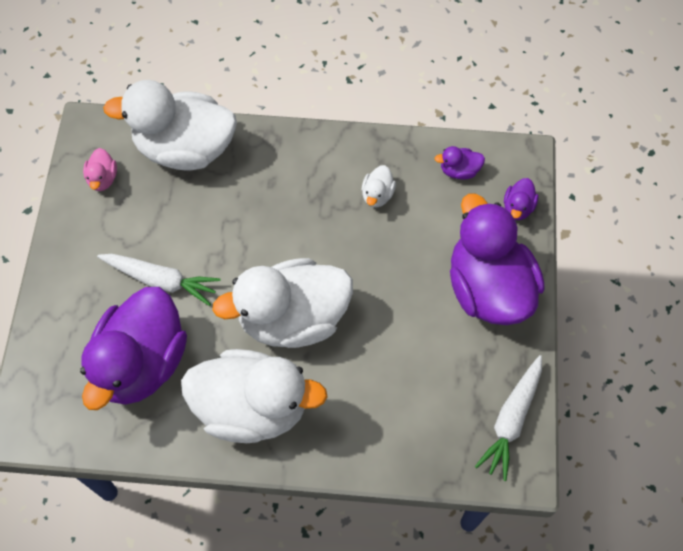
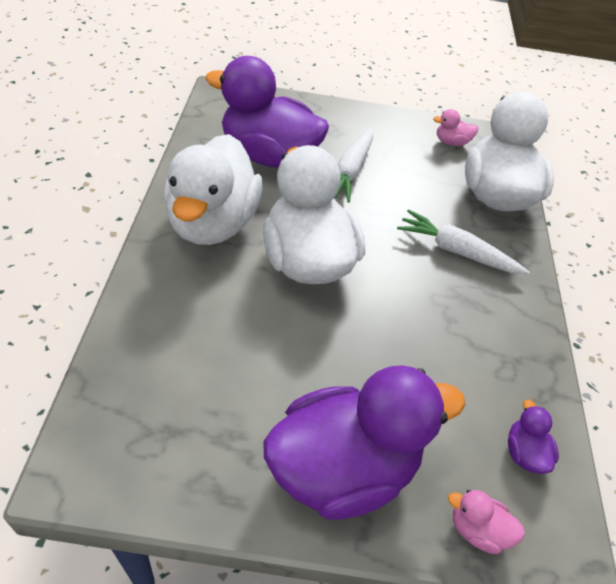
camera: 85 degrees right, 15 degrees down
(377, 195) = (469, 351): white duck -> none
(511, 420) = (145, 471): white carrot -> white carrot (456, 251)
(518, 207) = (477, 529): purple duck -> pink duck

